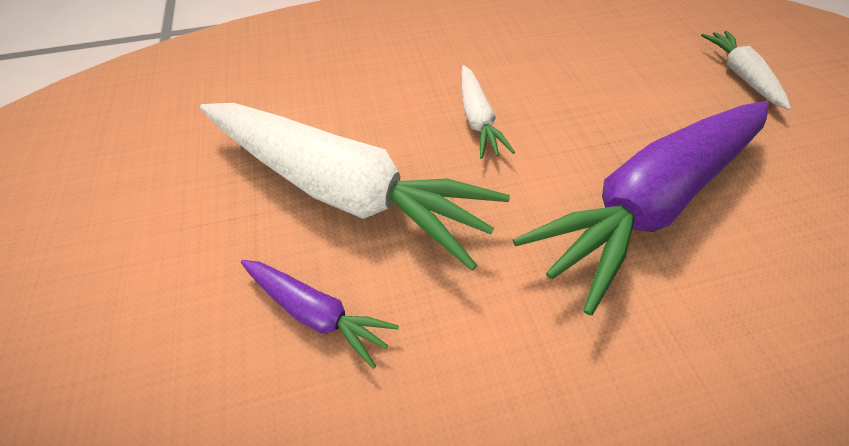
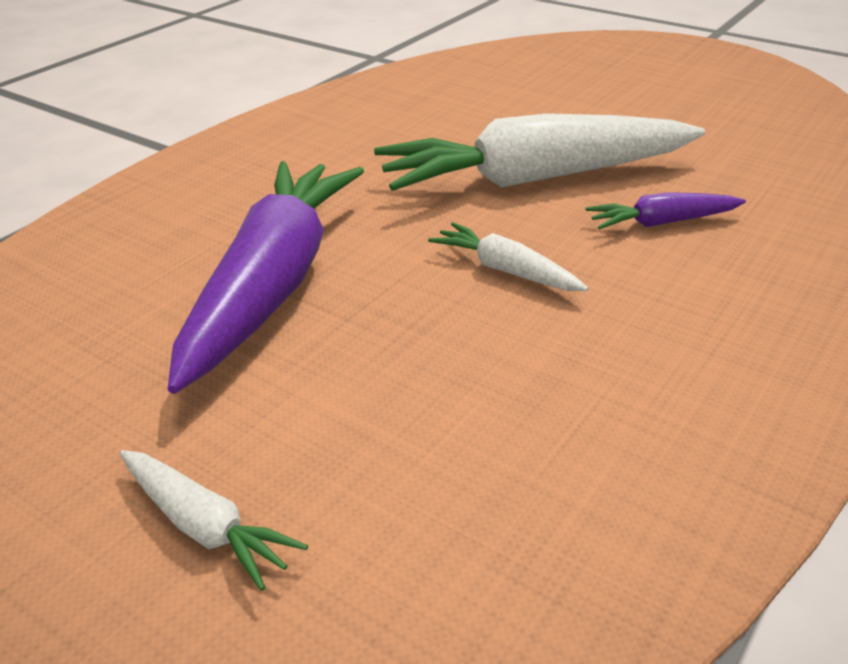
camera: 140 degrees right, 20 degrees down
(317, 311) = (455, 136): purple carrot -> purple carrot (662, 223)

